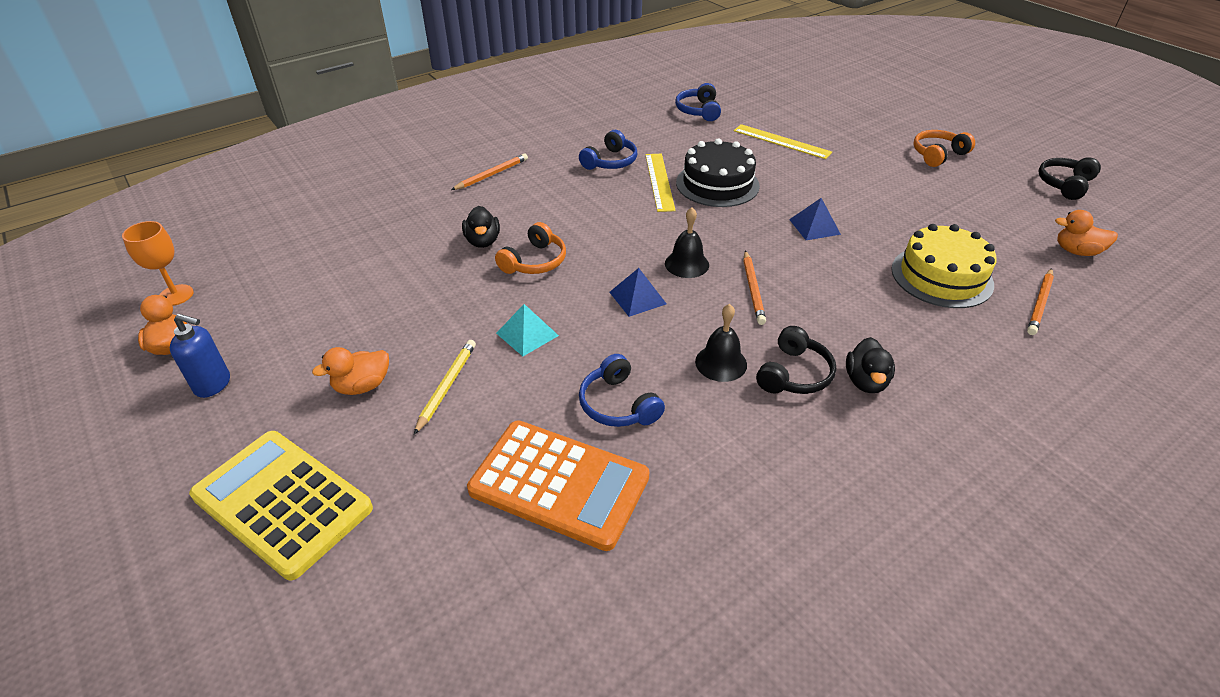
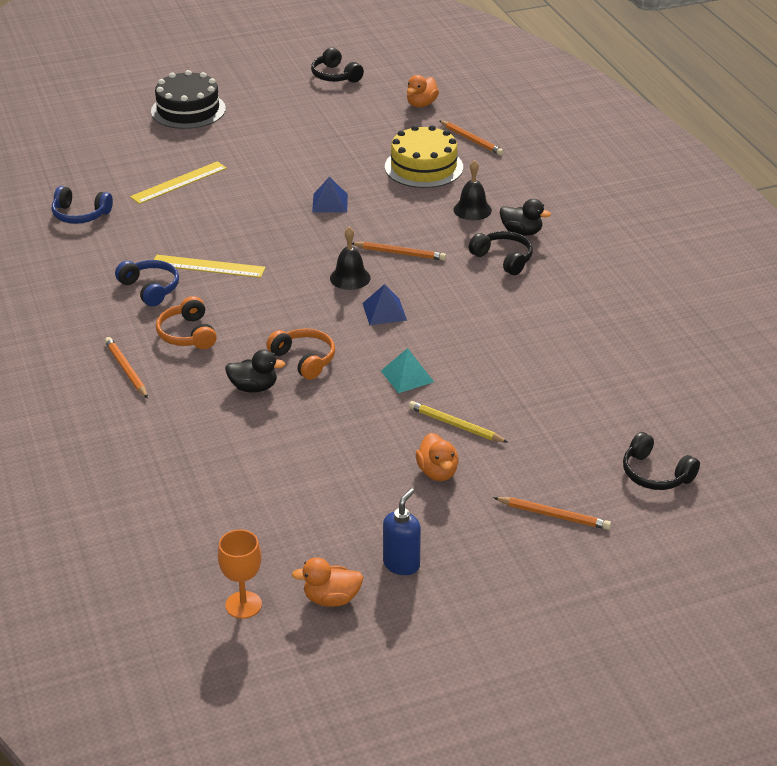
camera: 75 degrees left, 5 degrees down
(282, 502) = (554, 515): yellow calculator -> orange pencil
(366, 609) = (655, 474): none -> black headphones
(559, 484) = (574, 380): orange calculator -> none
(618, 404) = (506, 342): blue headphones -> none
(717, 184) = (233, 235): black cake -> black cake (188, 110)
(721, 363) = (479, 287): black bell -> black bell (472, 210)
(937, 154) = (255, 113): orange headphones -> orange headphones (187, 334)

